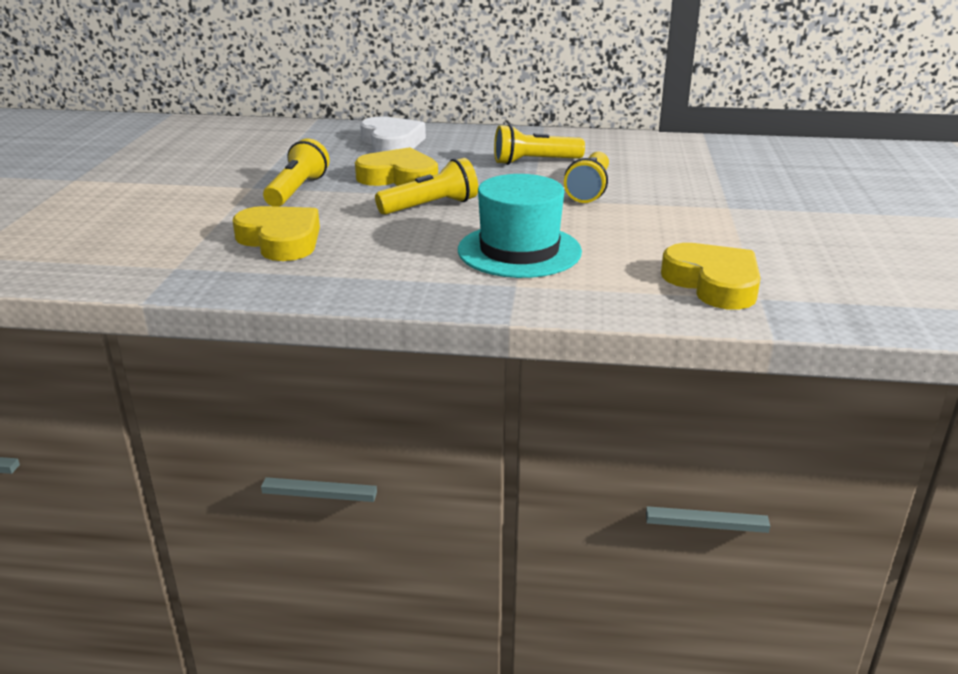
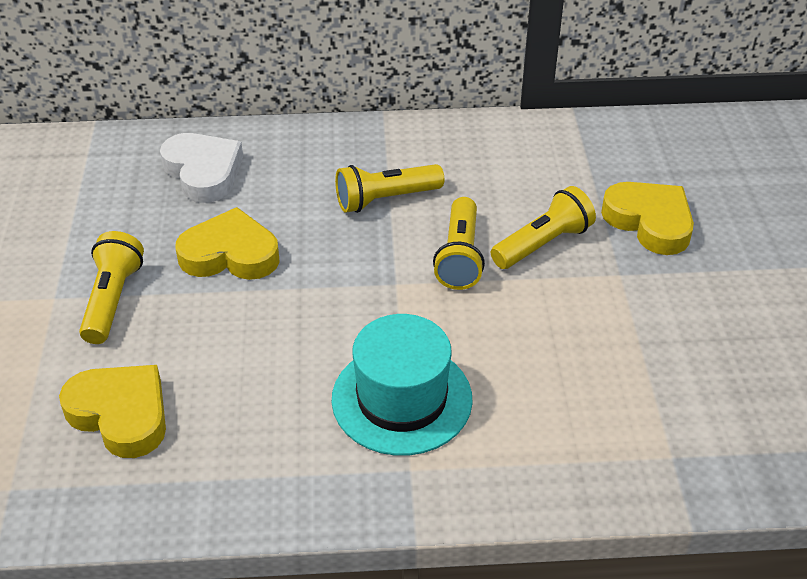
camera: 10 degrees left, 15 degrees up
(431, 206) = (282, 316): yellow flashlight -> yellow flashlight (543, 244)
(713, 283) = (621, 436): yellow heart -> yellow heart (649, 222)

